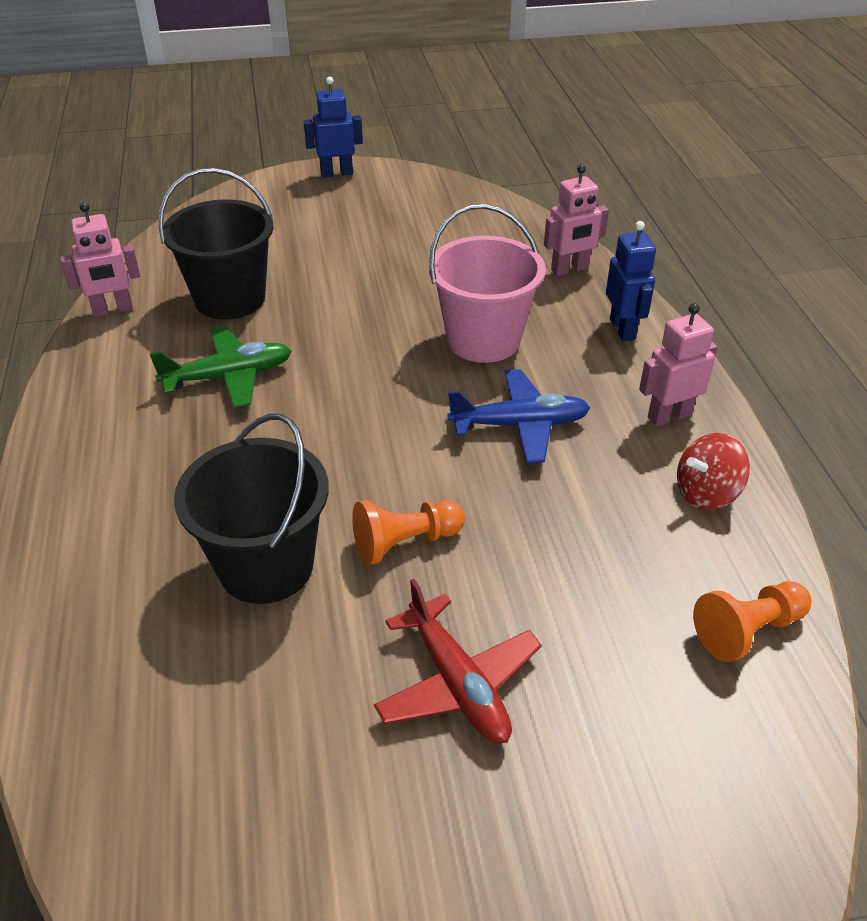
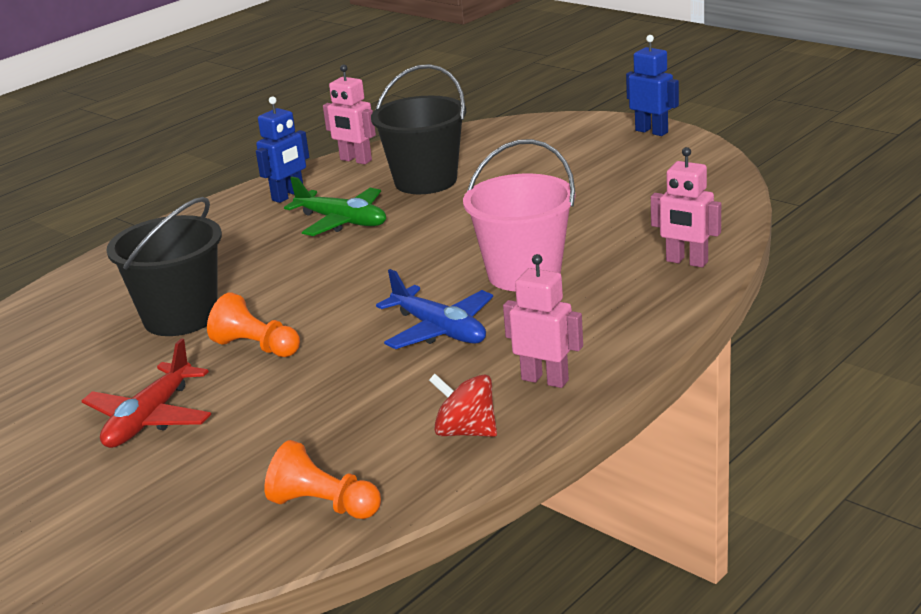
camera: 55 degrees right, 15 degrees down
(623, 329) = (636, 316): blue robot -> blue robot (288, 196)

